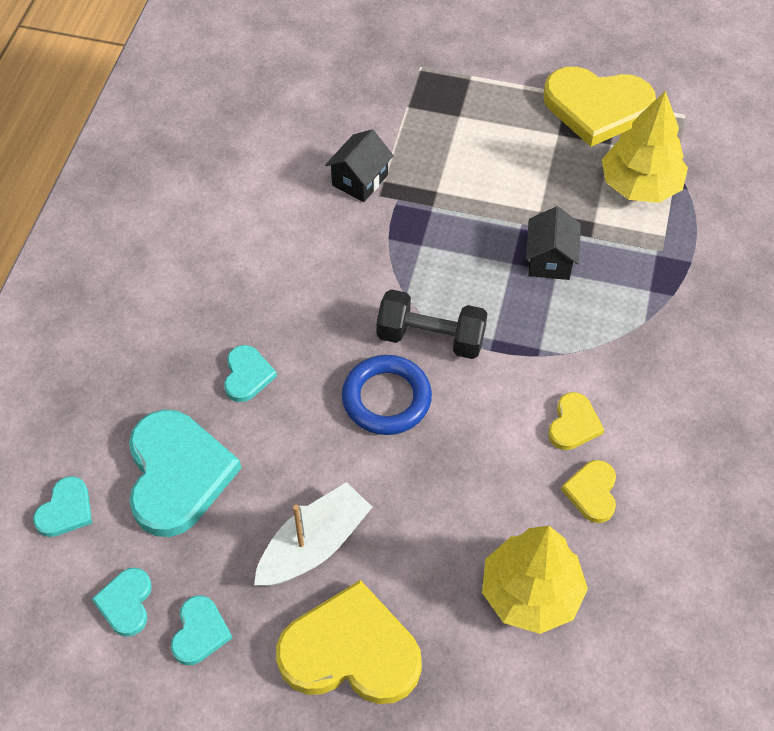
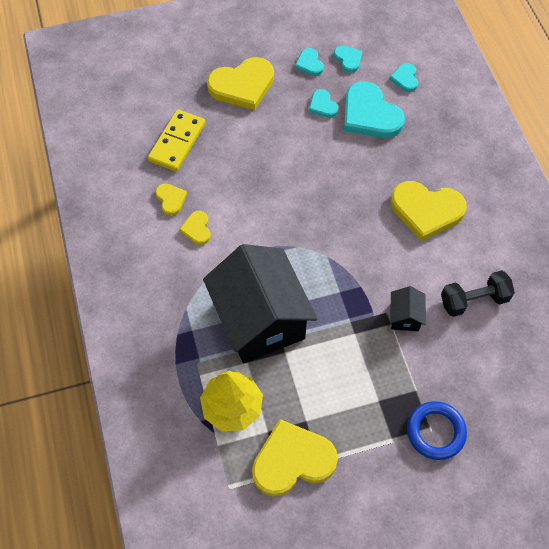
camera: 150 degrees right, 5 degrees up
(222, 288) = (426, 210): none -> yellow heart
(247, 375) = (375, 173): turquoise heart -> turquoise heart (322, 105)
(314, 545) = (286, 116): white boat -> none
(386, 399) = (299, 195): blue ring -> blue ring (435, 432)
(431, 338) = (298, 238): black dumbbell -> black dumbbell (474, 300)
(531, 593) = (177, 142): yellow tree -> yellow domino
(550, 260) = (260, 320): black house -> black house, size x2.45

